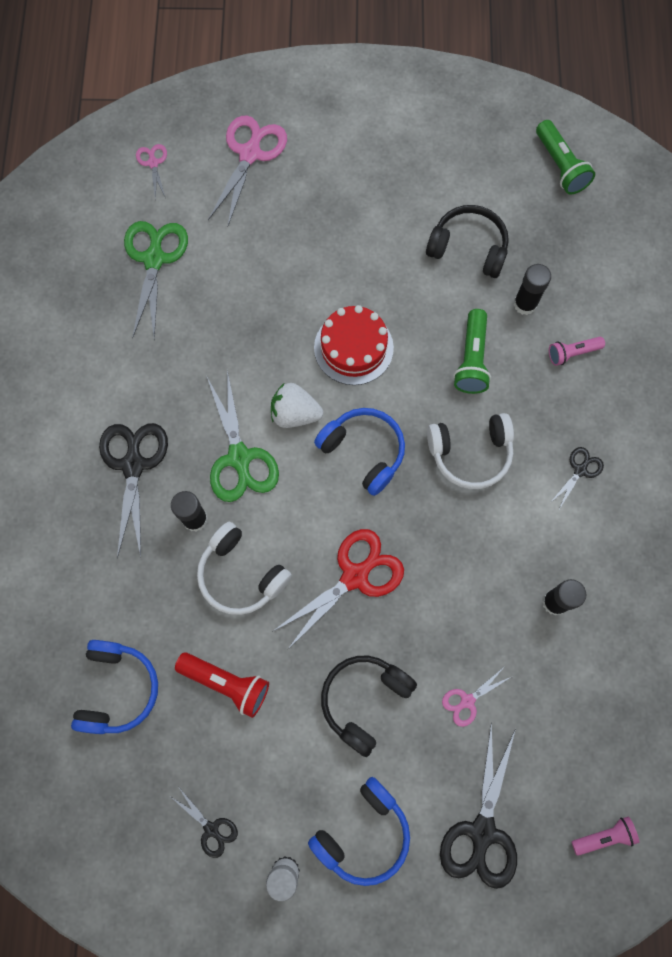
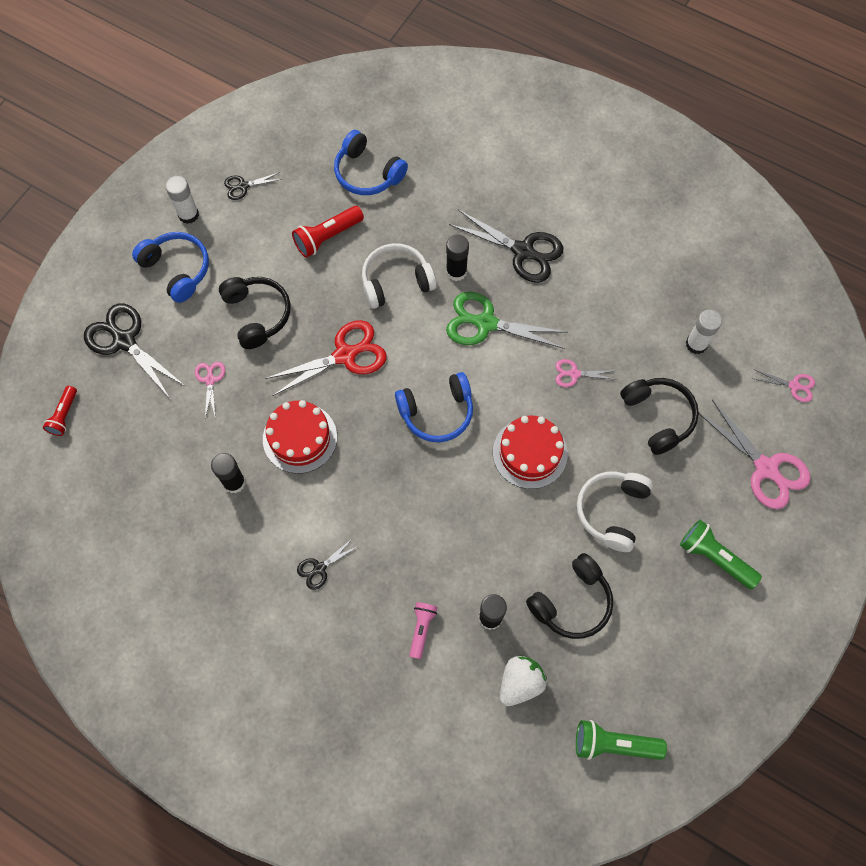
camera: 120 degrees right, 5 degrees down
(154, 258) = (696, 344): green scissors -> white glue stick
(248, 349) = (574, 374): none -> pink scissors
(251, 258) = (658, 417): none -> black headphones
(295, 414) = (498, 379): white strawberry -> white strawberry (520, 683)
(355, 576) = (346, 355): red scissors -> red scissors turned 105 degrees counterclockwise
(363, 833) = (177, 270): blue headphones -> blue headphones turned 150 degrees clockwise
(470, 453) = (386, 491): white headphones -> white headphones (612, 511)
(470, 567) = (300, 438): none -> red cake
(472, 359) = (465, 541): green flashlight -> green flashlight (714, 558)
(580, 470) = (319, 568): black scissors -> black scissors turned 75 degrees clockwise
(603, 836) = (64, 415): pink flashlight -> red flashlight

